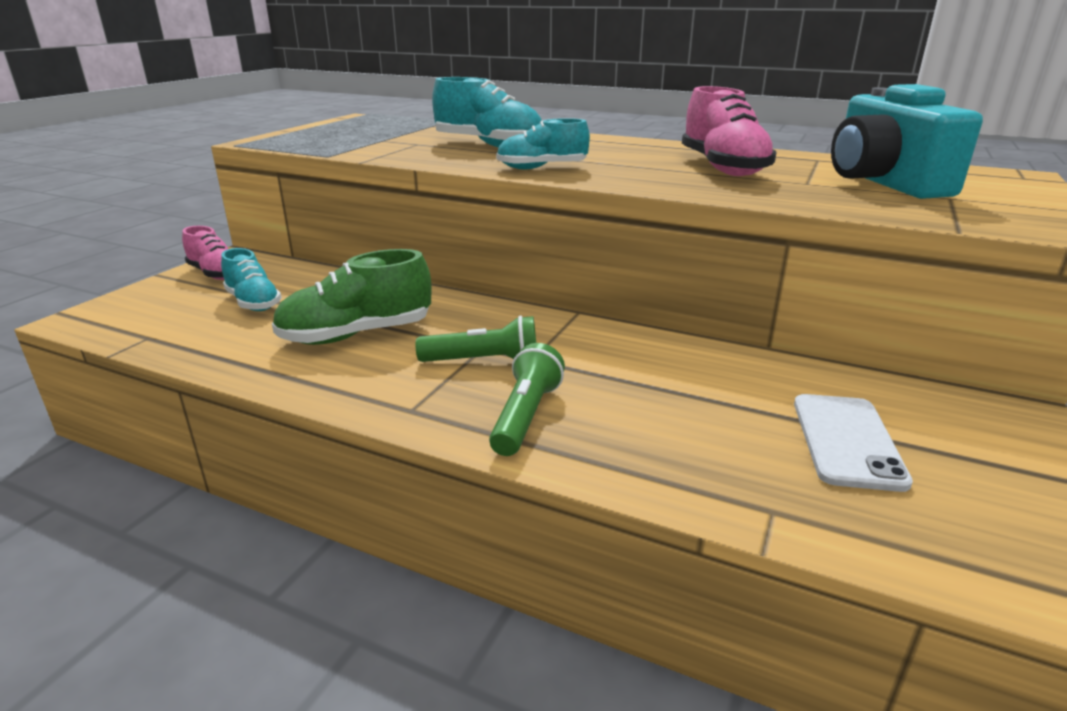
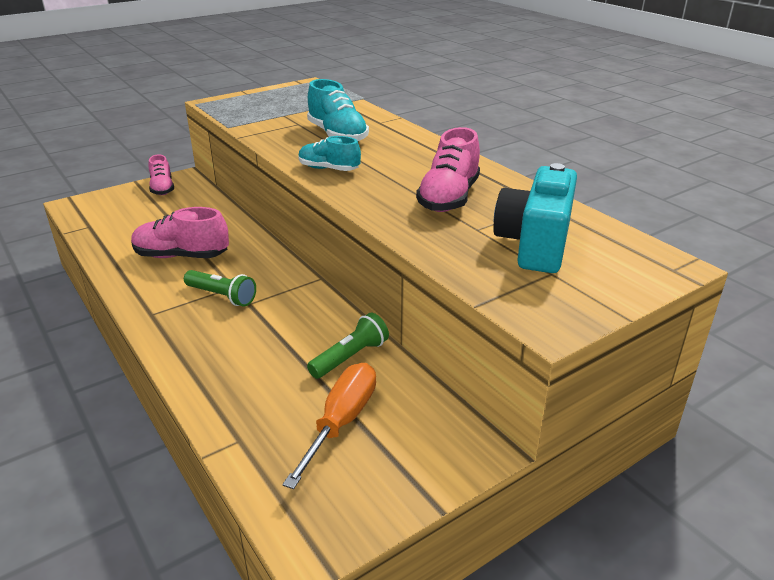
camera: 30 degrees right, 5 degrees up
(253, 302) = (158, 216): turquoise shoe -> none
(356, 335) = (181, 256): green shoe -> pink shoe
(526, 416) = (198, 338): green flashlight -> green flashlight (350, 357)
(847, 441) = (341, 422): white phone -> orange screwdriver

